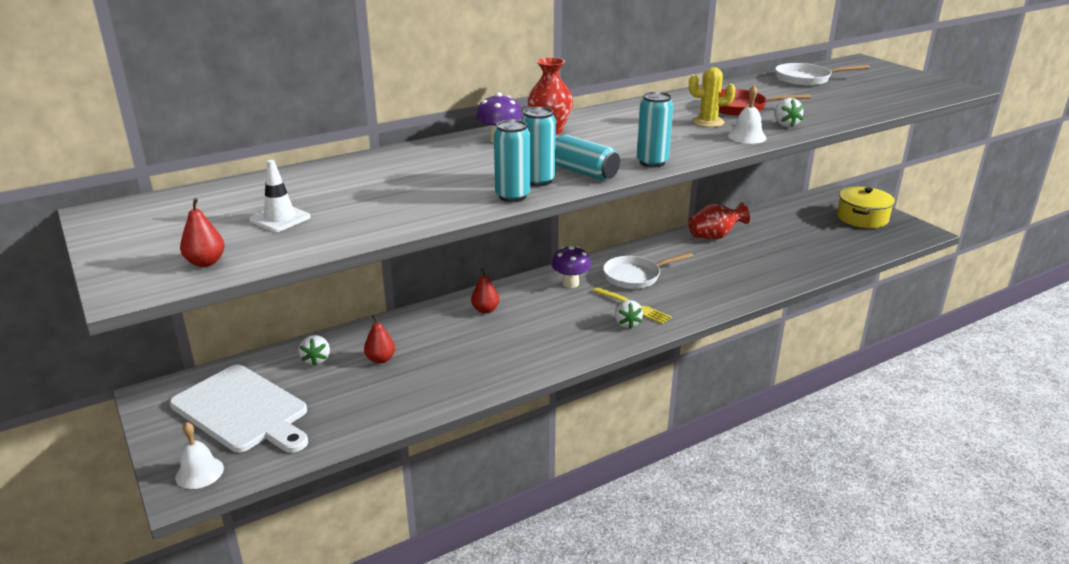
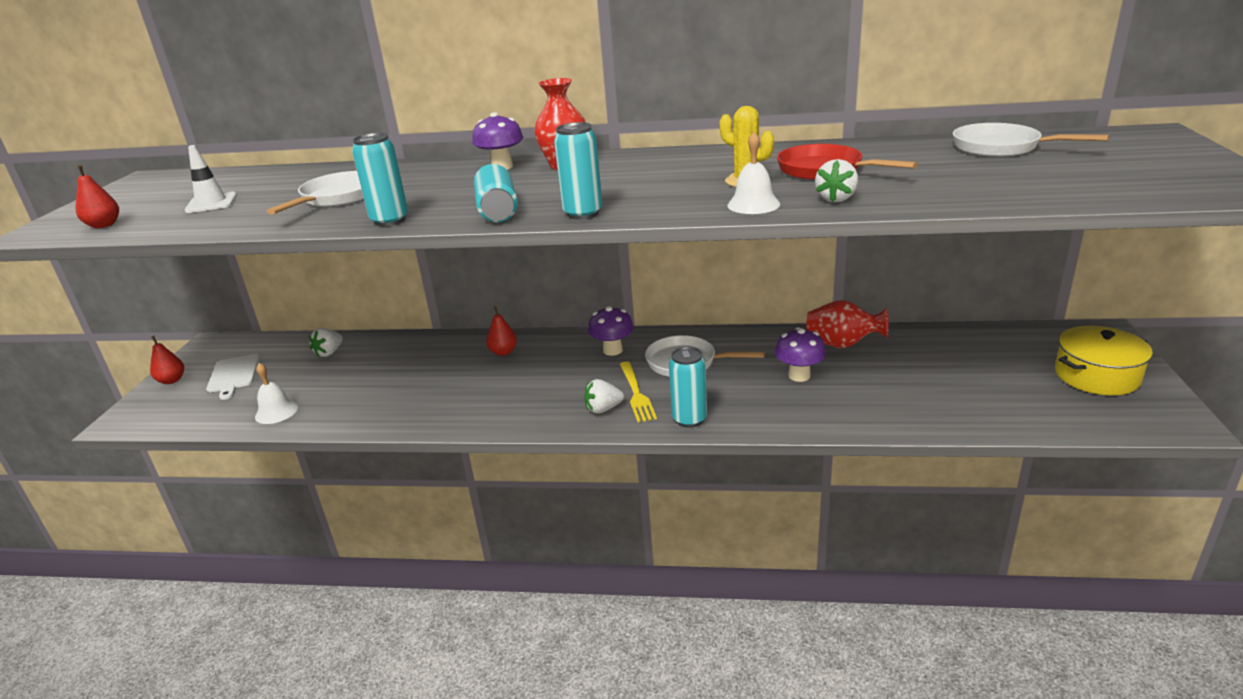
camera: 40 degrees right, 0 degrees up
(199, 472) = (147, 411): white bell -> white bell (276, 412)
(242, 410) = (233, 375): white cutting board -> white cutting board, size x0.55
(380, 359) = (367, 368): red pear -> red pear (172, 380)
(410, 189) = (337, 198): none -> white pan
(538, 181) = (442, 211): turquoise can -> turquoise can (689, 419)
(627, 323) = (603, 409): white strawberry -> white strawberry turned 45 degrees clockwise
(717, 263) = (799, 376): none -> purple mushroom

